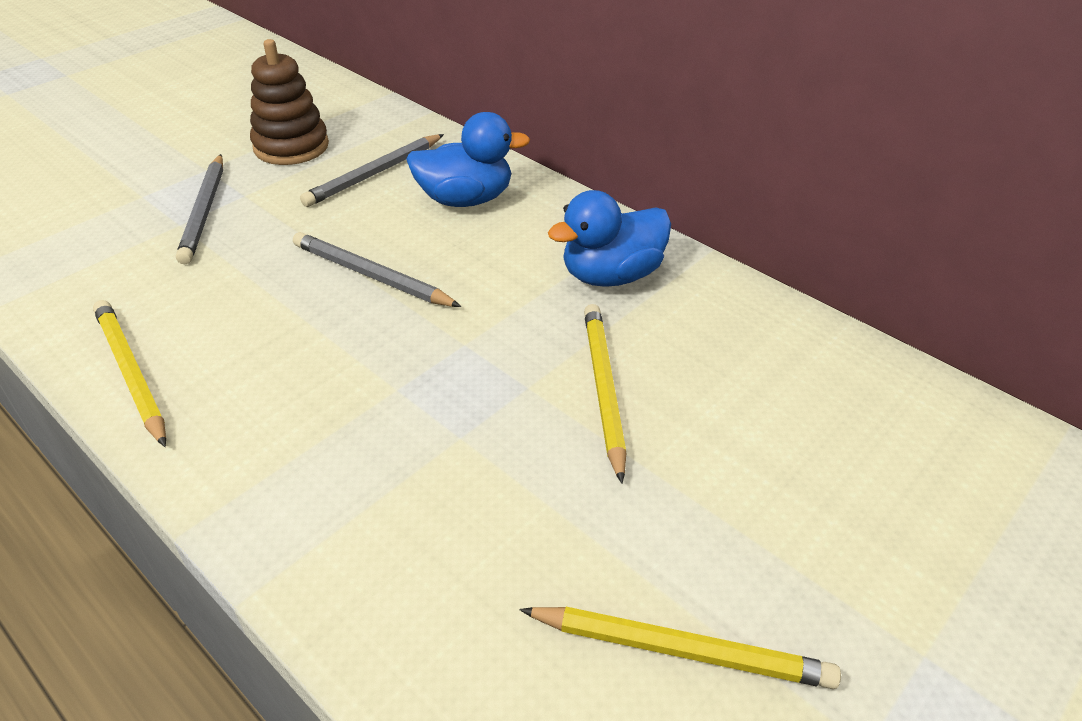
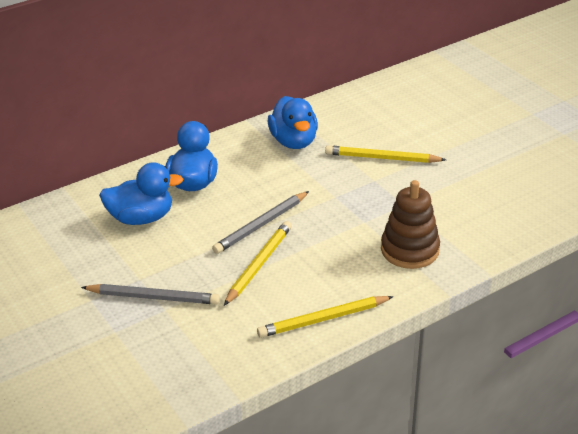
camera: 75 degrees left, 5 degrees down
(291, 146) = (79, 256): brown stacking toy -> brown stacking toy (410, 250)
(374, 174) = (141, 218): grey pencil -> blue duck
(681, 649) = (525, 163): yellow pencil -> yellow pencil (259, 264)

